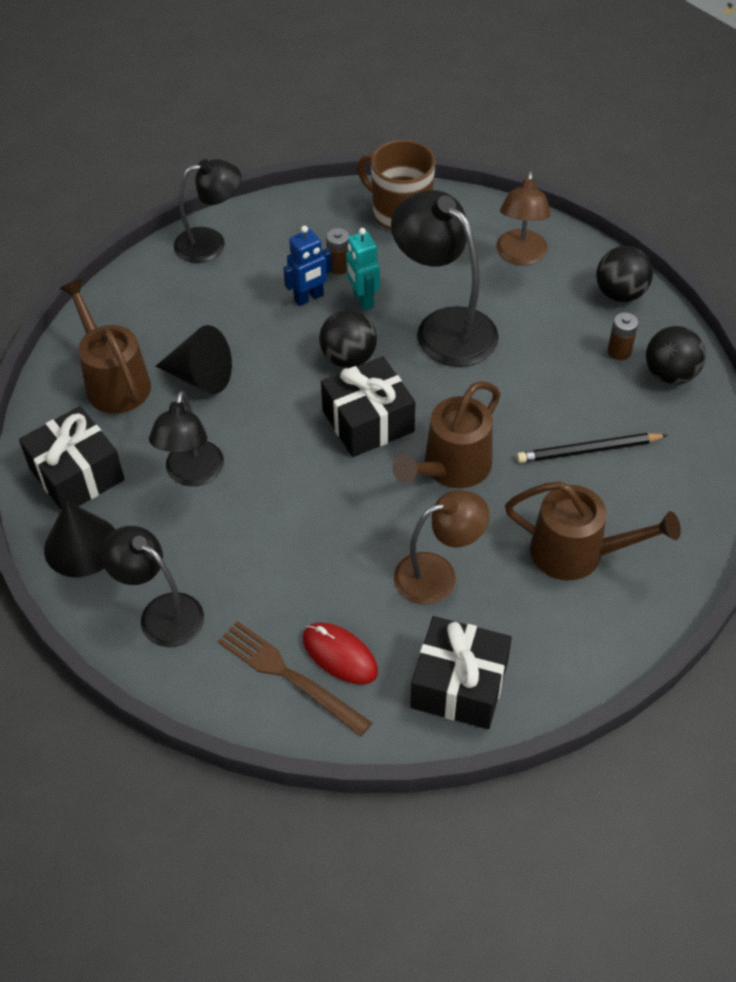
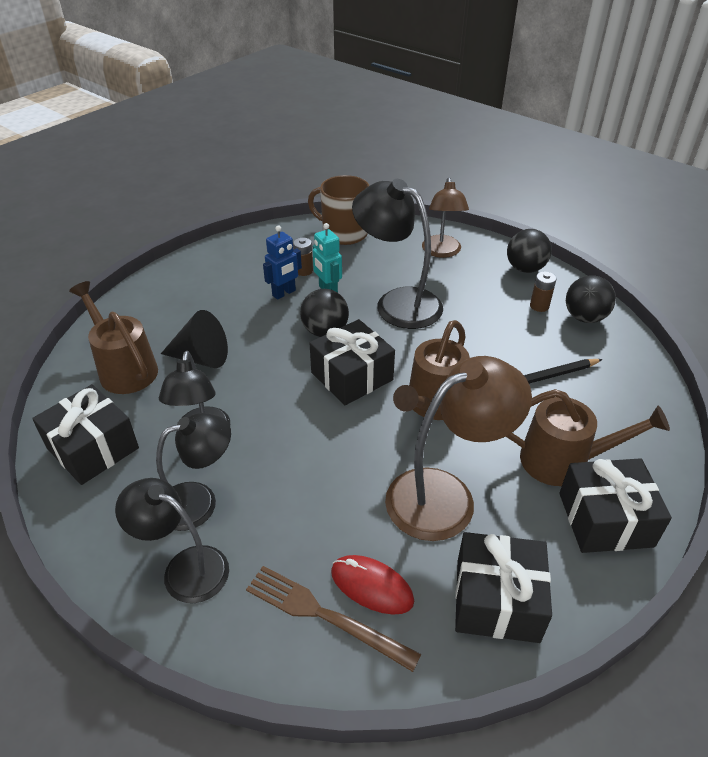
camera: 10 degrees left, 10 degrees down
(81, 545) = (99, 512): black cone -> none
(210, 243) = (199, 264): black lamp -> black lamp (199, 501)
(438, 574) = (446, 495): brown lamp -> brown lamp, size x1.50
(598, 621) = (605, 519): none -> black gift

